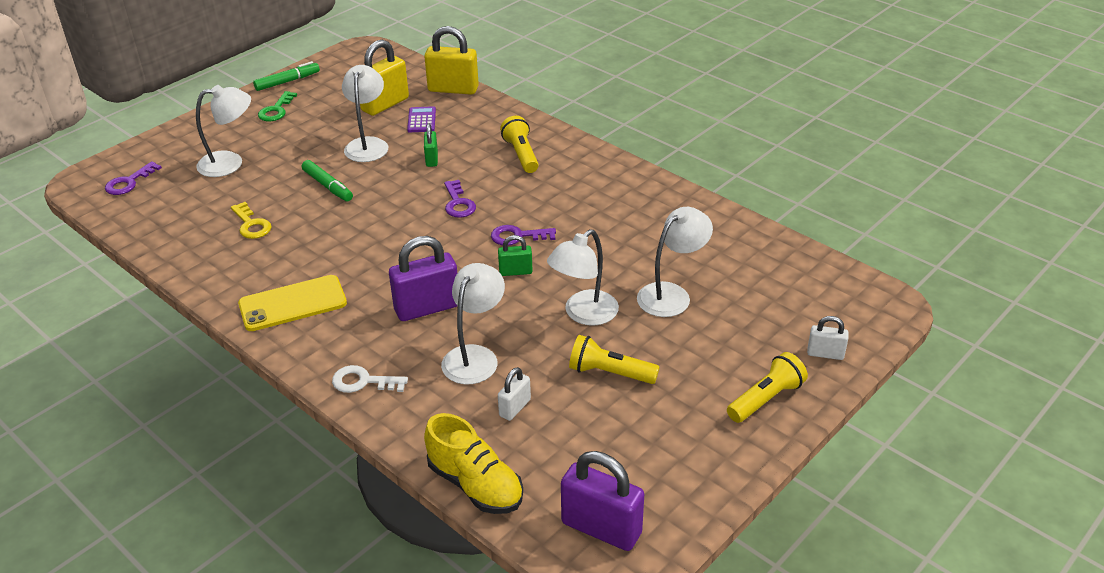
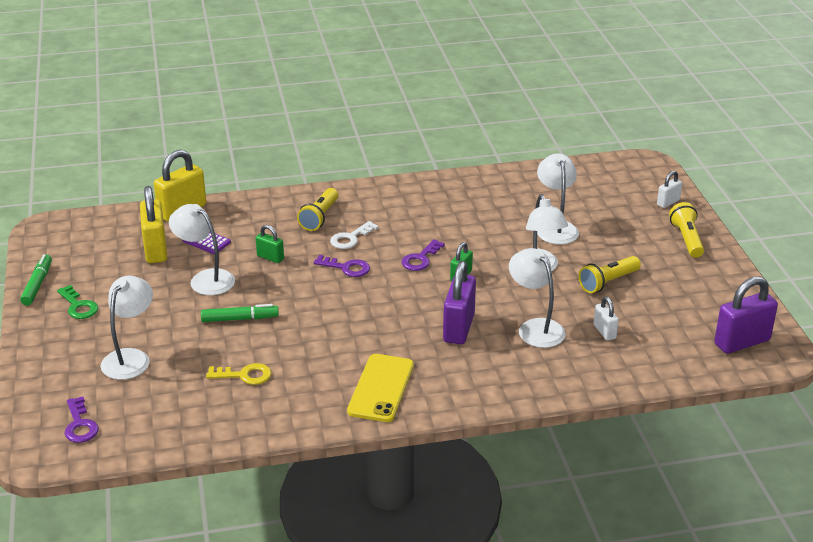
camera: 55 degrees left, 5 degrees down
(363, 382) = (512, 385): white key -> white key (350, 238)
(475, 485) = (662, 375): yellow shoe -> none
(521, 154) = (319, 217): yellow flashlight -> yellow flashlight turned 90 degrees counterclockwise

